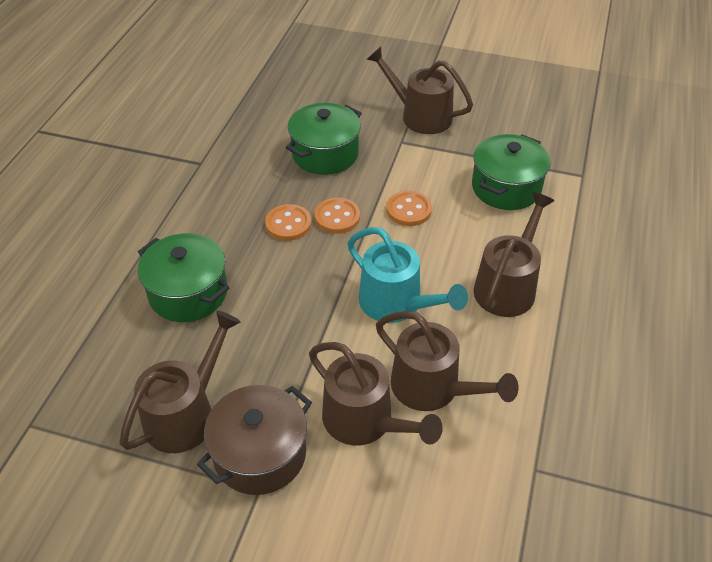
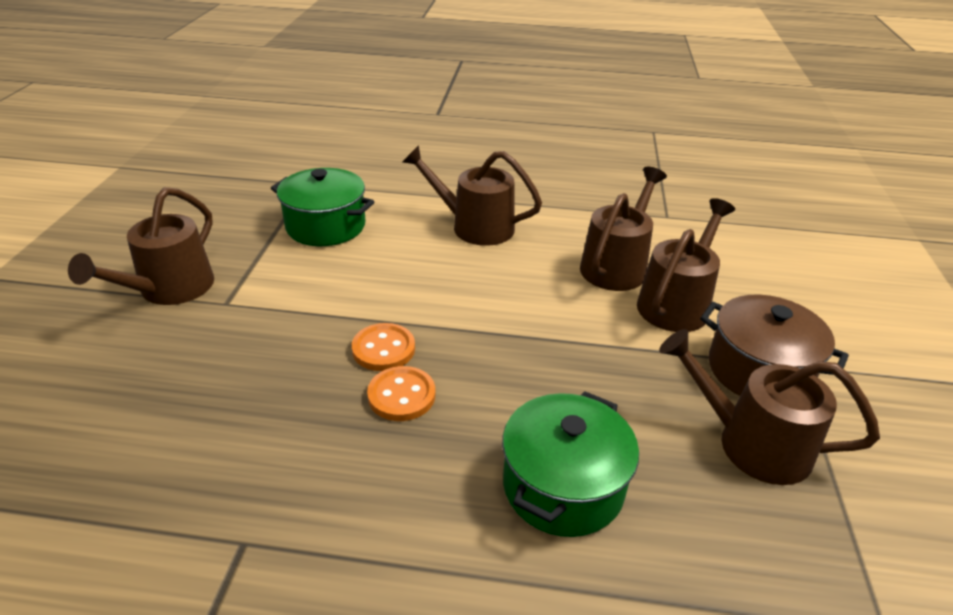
camera: 100 degrees left, 10 degrees down
(325, 154) = (242, 375): green pot -> none
(396, 303) = (519, 292): turquoise watering can -> none
(408, 210) = (366, 291): orange button -> none

